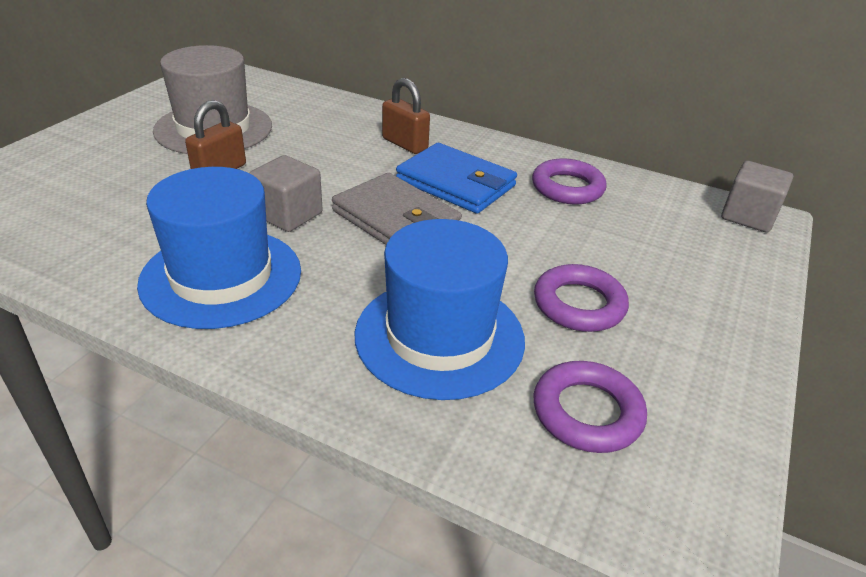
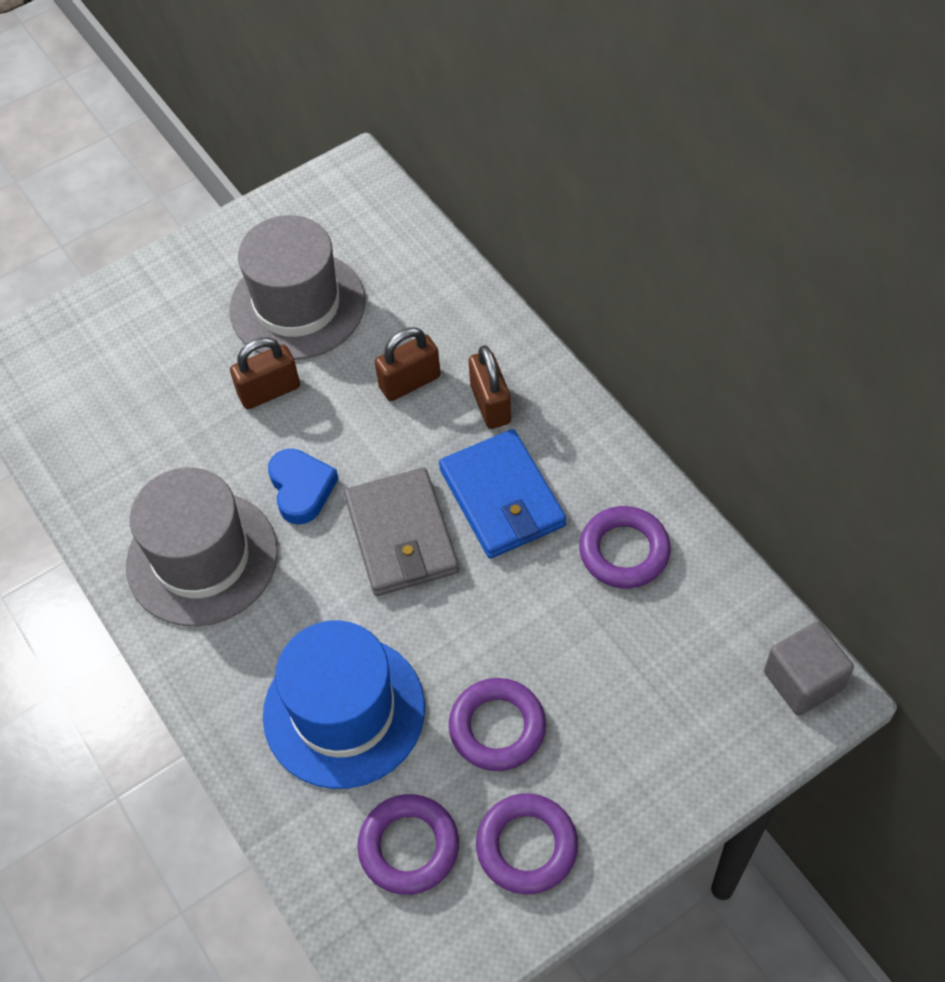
camera: 35 degrees right, 20 degrees up
(221, 277) = (202, 558): blue hat -> grey hat
(288, 214) = (301, 489): grey cube -> blue heart
(334, 146) = (409, 382): none -> brown padlock
(682, 372) = (526, 846): none -> purple ring

